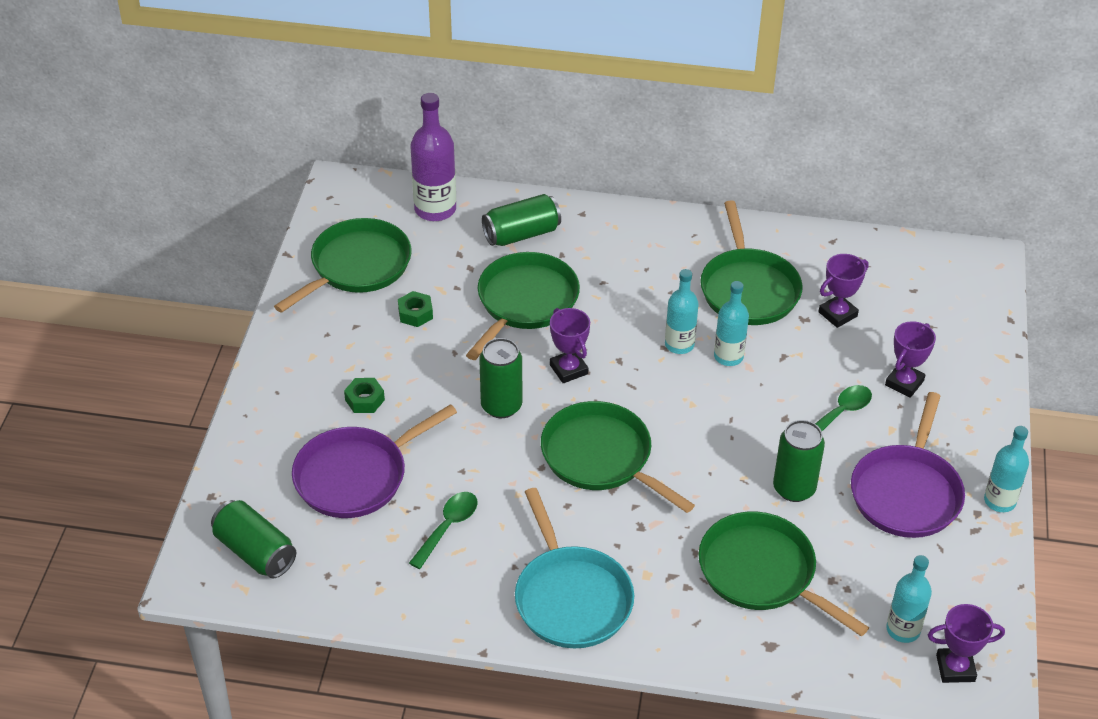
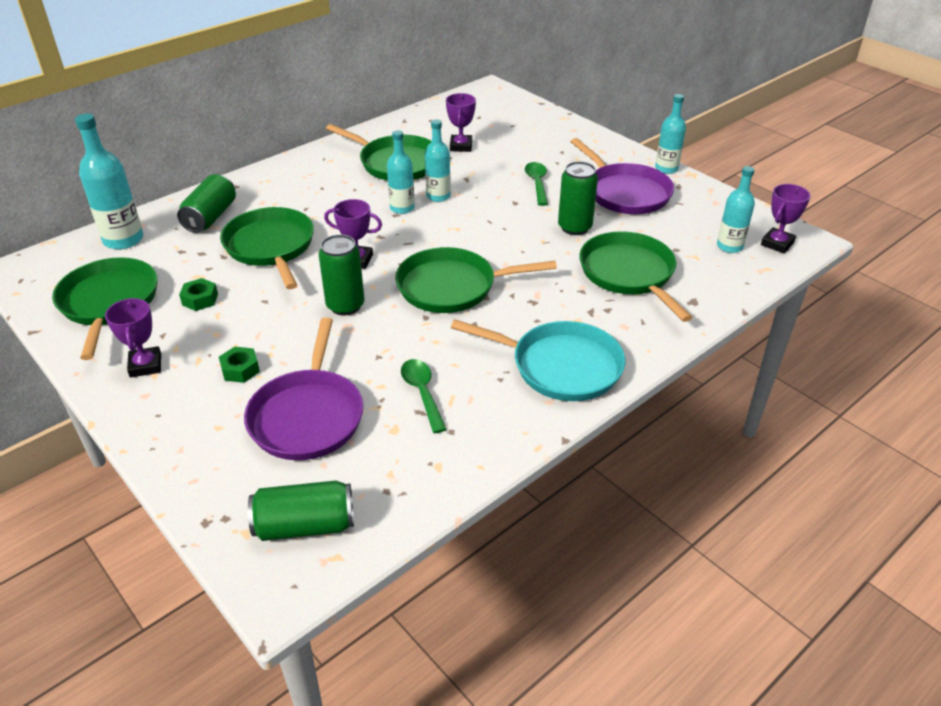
camera: 50 degrees left, 5 degrees down
(435, 209) = (123, 239): purple bottle -> turquoise bottle
(762, 573) = (629, 274): green pan -> green pan turned 75 degrees clockwise
(904, 383) = (542, 153): purple trophy -> purple trophy (145, 365)

